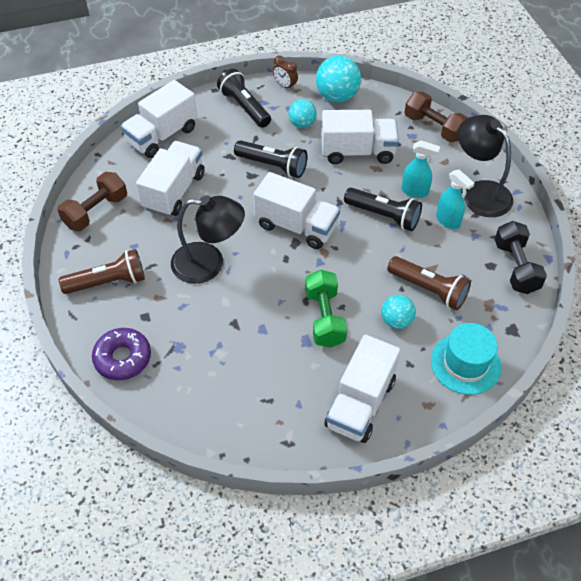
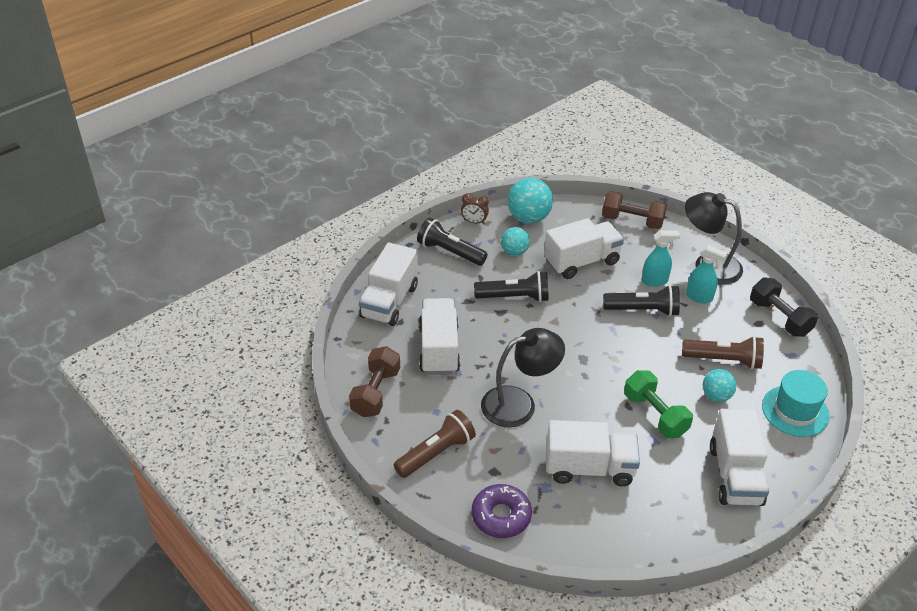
camera: 25 degrees left, 10 degrees down
(296, 226) = (574, 344): white truck -> white truck (589, 468)

